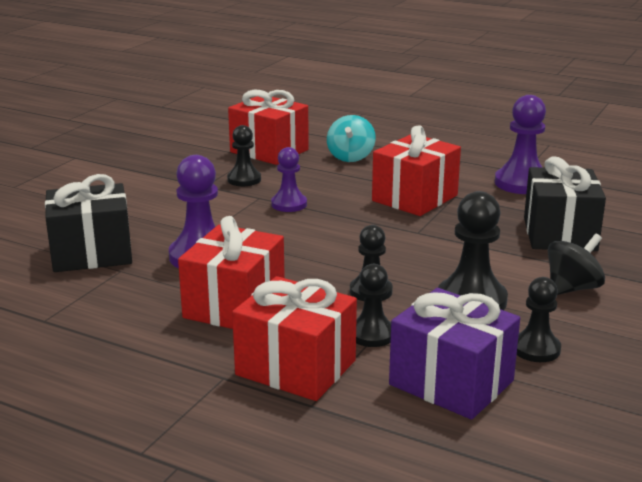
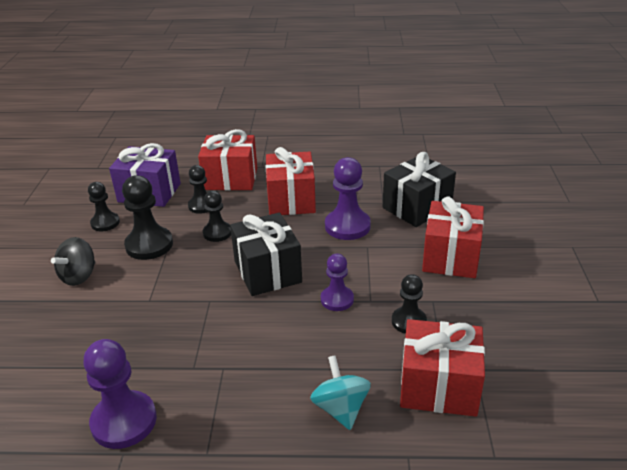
camera: 155 degrees right, 10 degrees up
(415, 198) = (231, 349): red gift -> red gift (450, 257)
(559, 234) = (84, 338): black gift -> black gift (267, 271)

